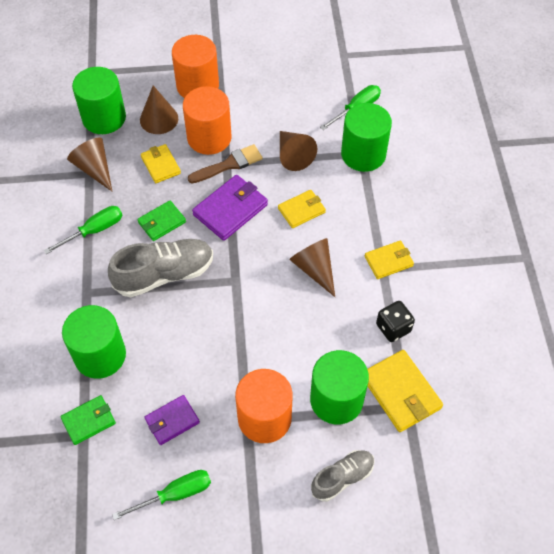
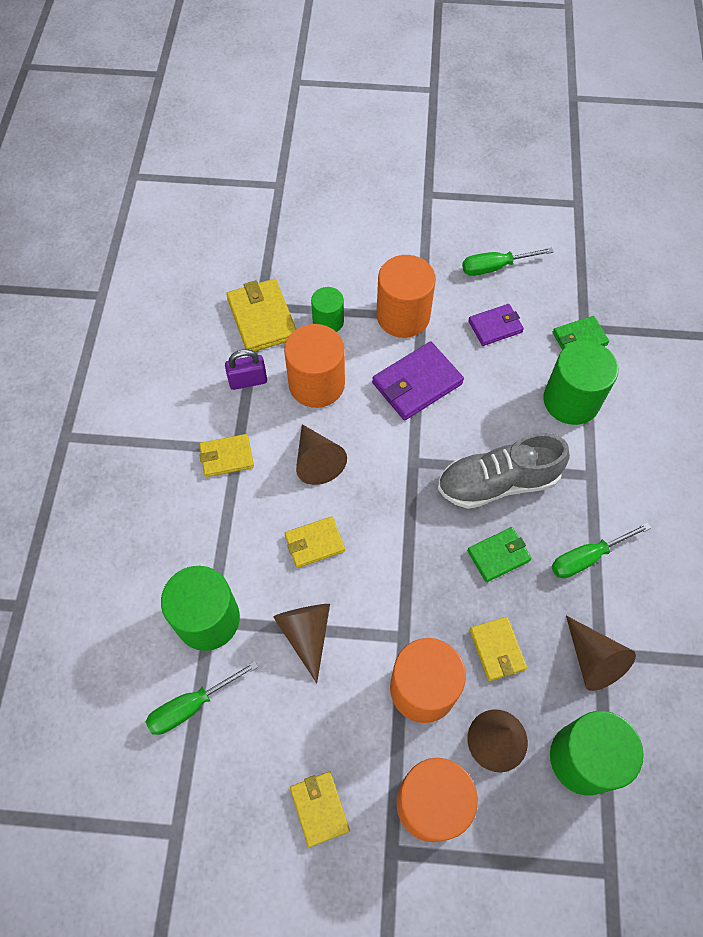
camera: 170 degrees left, 5 degrees up
(229, 164) = (399, 634): brown brush -> none
(230, 210) = (407, 559): purple wallet -> purple wallet (417, 383)
(263, 75) = (319, 808): none -> yellow wallet
(331, 334) = (316, 384): none -> orange cylinder
(336, 400) = (328, 321): green cylinder -> green cylinder, size x0.58
(342, 478) = (340, 258): grey shoe -> none
(393, 328) = (248, 381): black dice -> purple padlock

